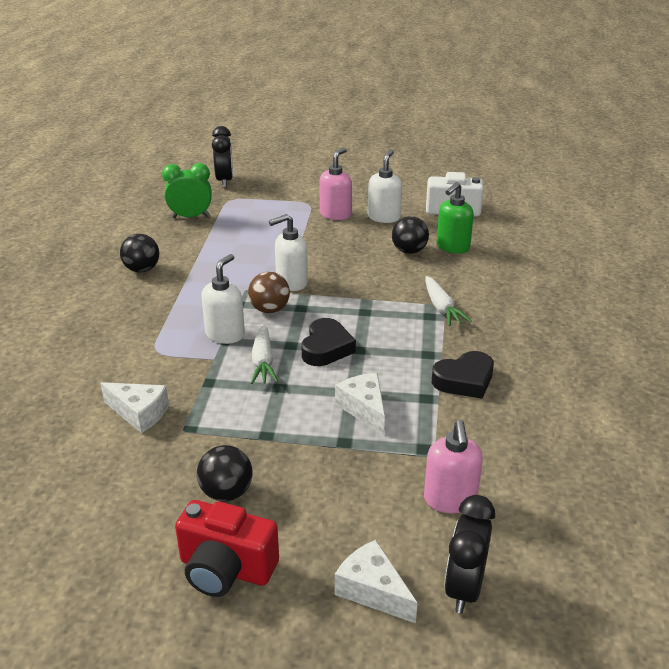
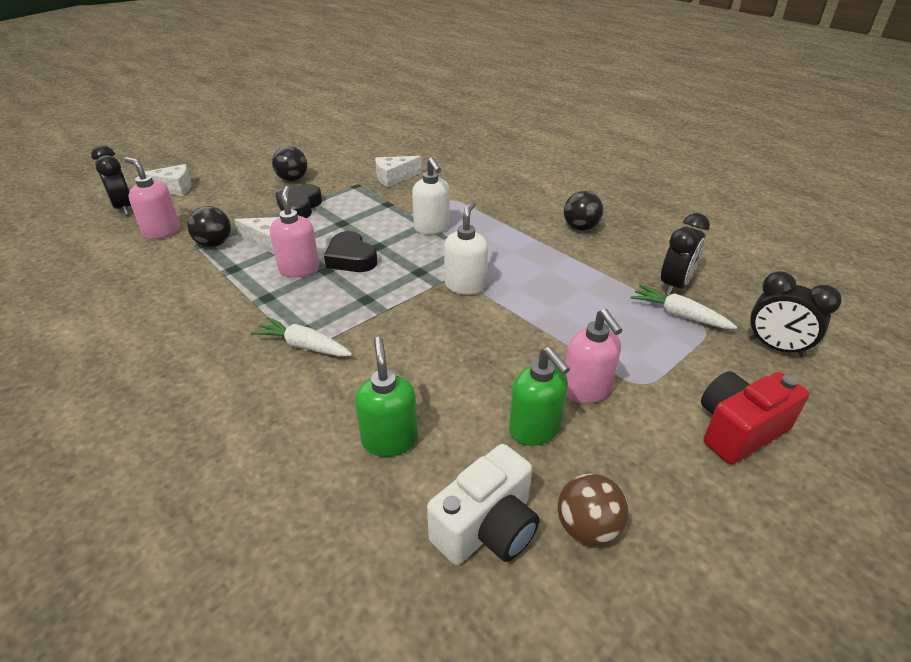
camera: 130 degrees right, 5 degrees up
(190, 217) = (675, 285): green clock -> black clock
(226, 569) = (252, 165): red camera -> red camera (738, 430)
(263, 362) = (377, 228): white carrot -> white carrot (678, 315)
(269, 309) = (438, 257): brown ball -> brown ball (587, 528)
(375, 364) = (299, 269): none -> pink soap dispenser
(384, 217) = (535, 429): white soap dispenser -> green soap dispenser
(409, 251) = (427, 395): black ball -> black ball (214, 244)
(464, 380) = (215, 296): black heart -> black heart (299, 207)

